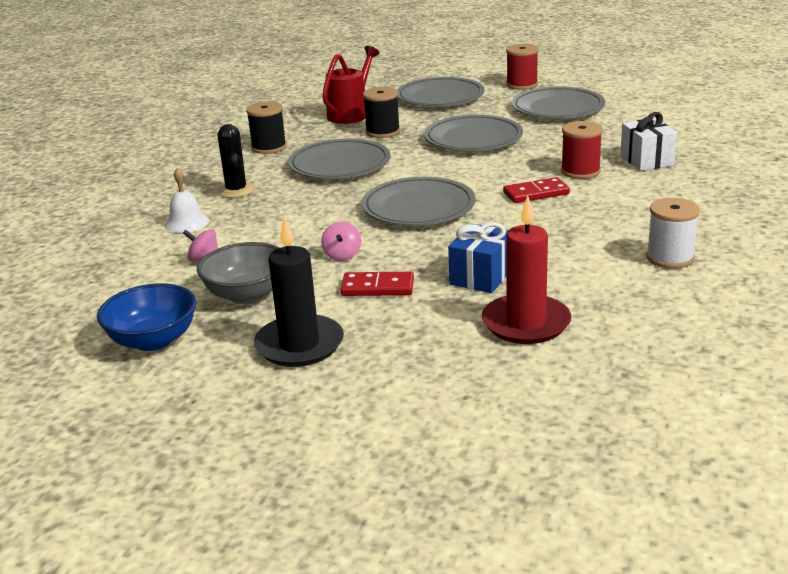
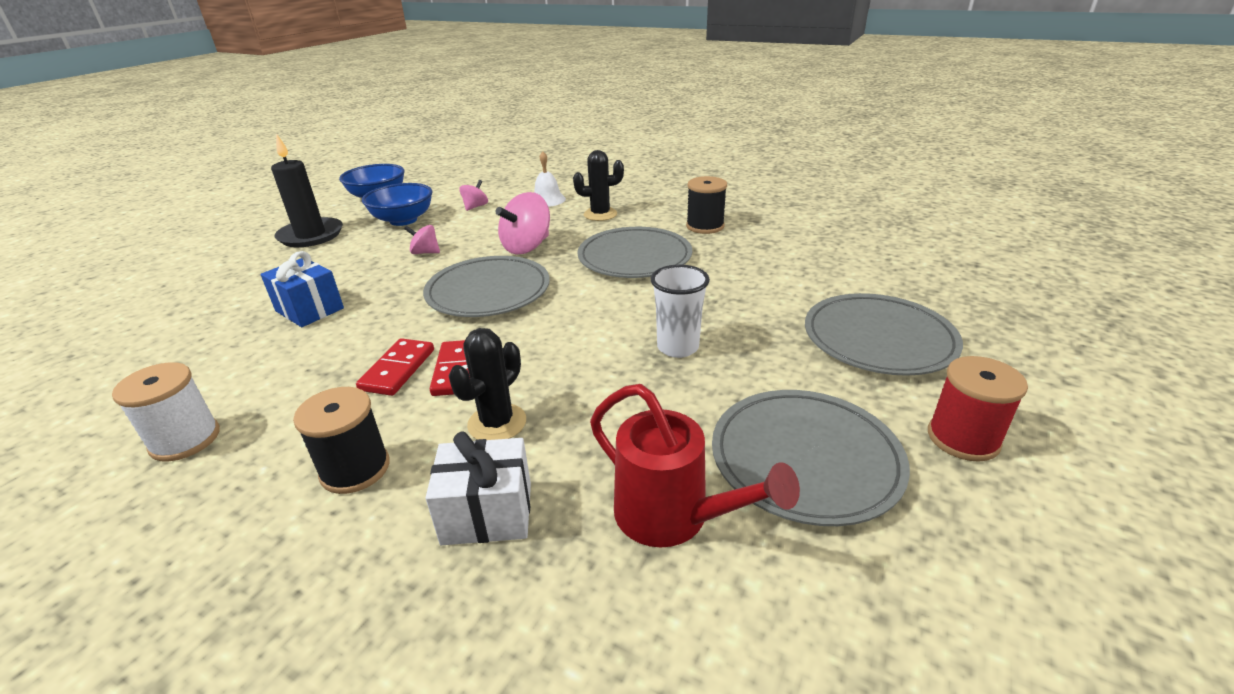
camera: 100 degrees right, 5 degrees up
(247, 294) = (403, 220): grey bowl -> blue bowl
(322, 209) = (527, 247): none -> pink spinning top
(351, 113) = (808, 270): red watering can -> red watering can (674, 517)
(377, 287) = (352, 264): red domino -> red domino (397, 369)
(382, 132) = (731, 286): black spool -> black spool (355, 469)
(473, 139) = (677, 347): grey plate -> white cup
(526, 323) = (207, 321): red candle -> none
(580, 171) = (497, 423): red spool -> black cactus

